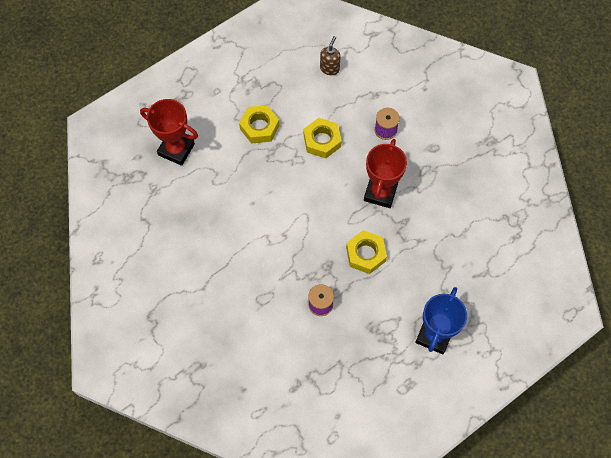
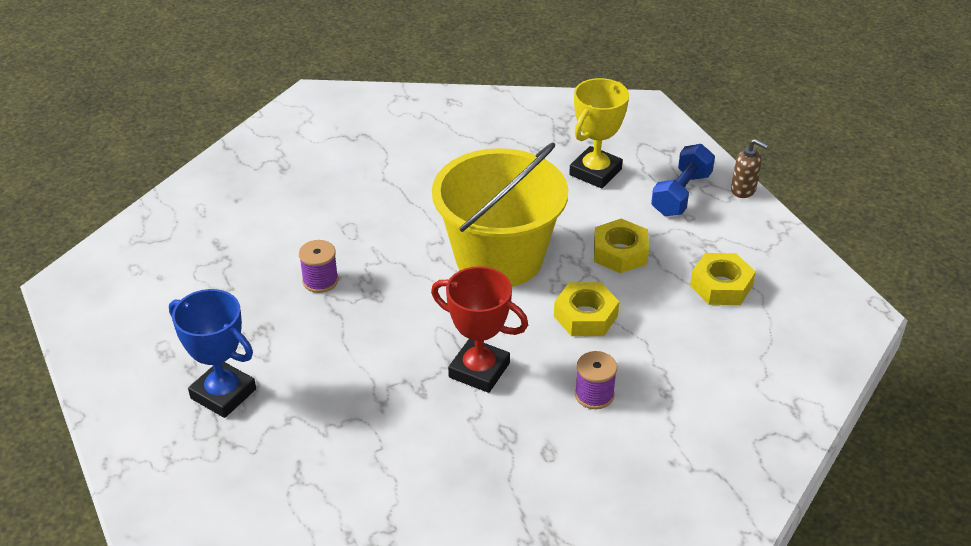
camera: 100 degrees right, 25 degrees down
(176, 149) = (595, 172): red trophy -> yellow trophy
(193, 96) = (681, 194): none -> blue dumbbell
(277, 197) = (499, 258): none -> yellow bucket
(329, 68) = (723, 343): brown soap dispenser -> brown soap dispenser (743, 190)
(365, 254) = (380, 338): yellow nut -> yellow nut (721, 286)

